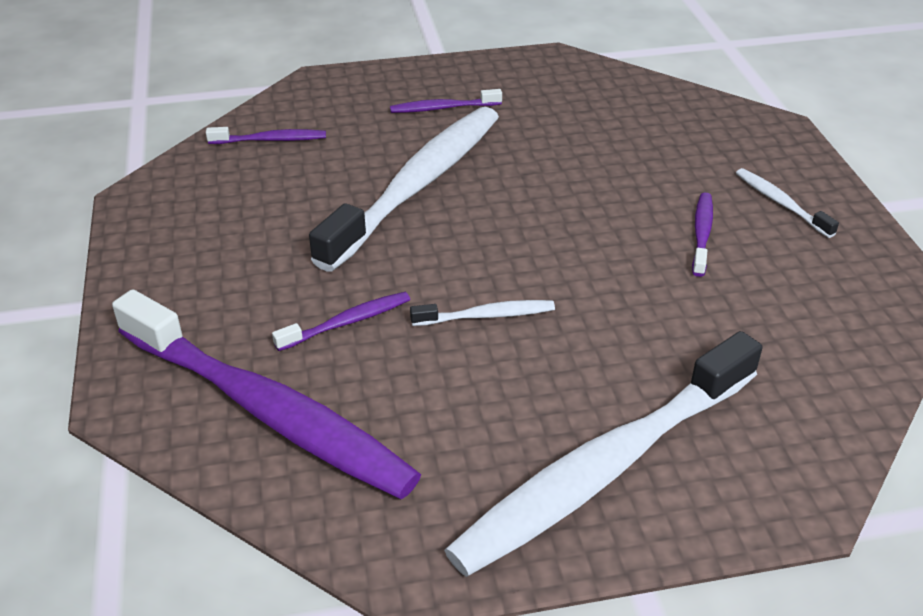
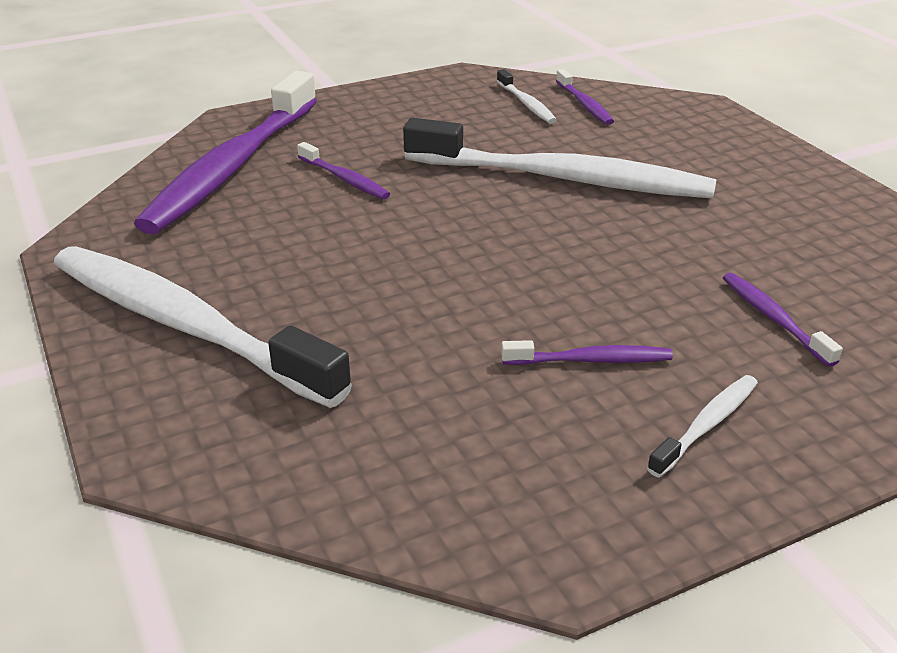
camera: 75 degrees right, 5 degrees down
(443, 108) = (715, 171): purple toothbrush -> purple toothbrush (773, 318)
(486, 315) = (378, 240): white toothbrush -> white toothbrush (526, 104)

